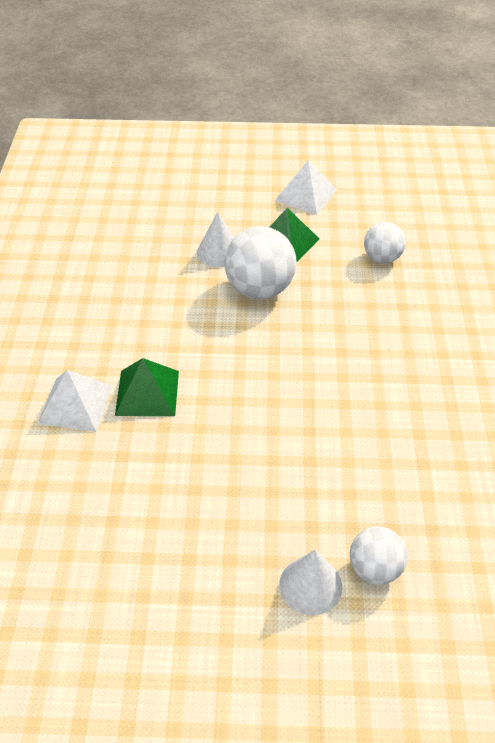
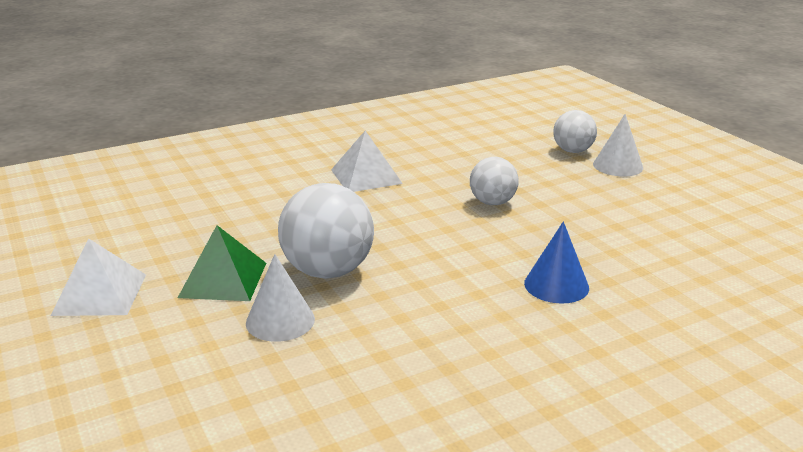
camera: 120 degrees left, 20 degrees down
(75, 404) = (631, 322): white pyramid -> white pyramid (366, 176)
(147, 393) = (556, 285): green pyramid -> blue cone
(382, 258) = (211, 217): white ball -> white ball (492, 202)

